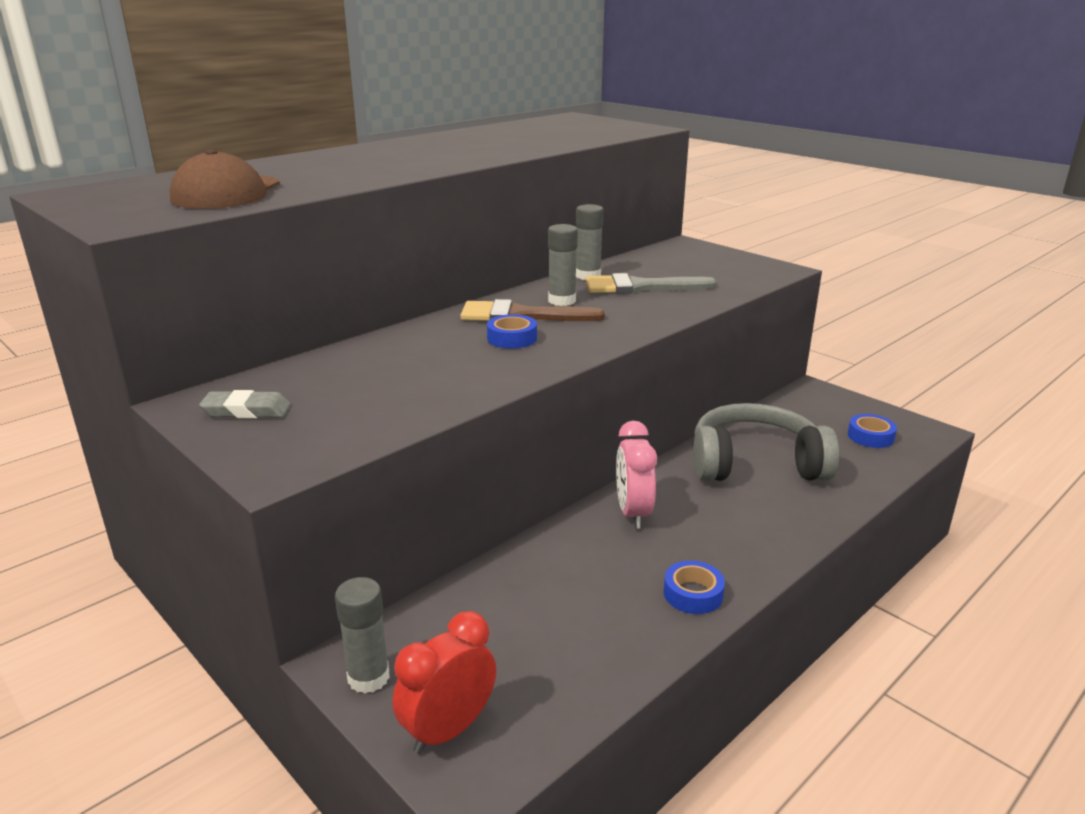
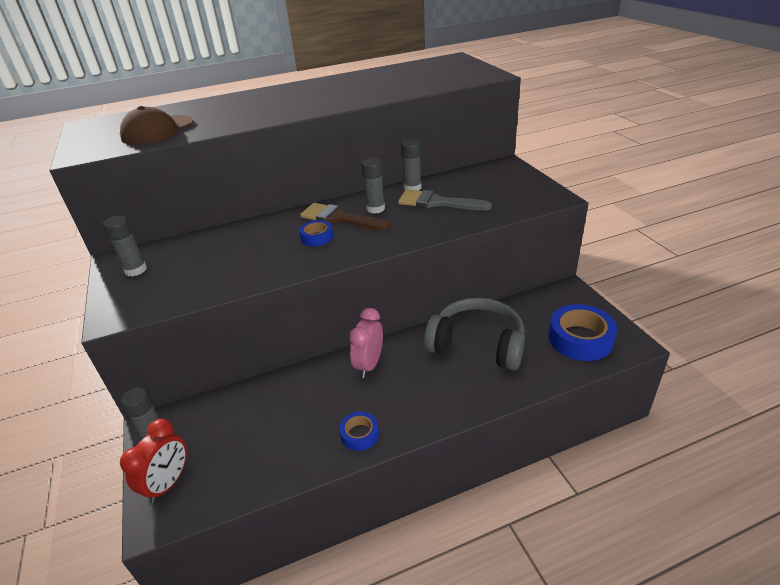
camera: 25 degrees right, 10 degrees up
(247, 411) = (136, 270): grey eraser -> grey glue stick
(448, 730) = (168, 483): red clock -> red clock turned 135 degrees clockwise
(870, 436) = (580, 339): blue tape -> blue tape, size x1.87

